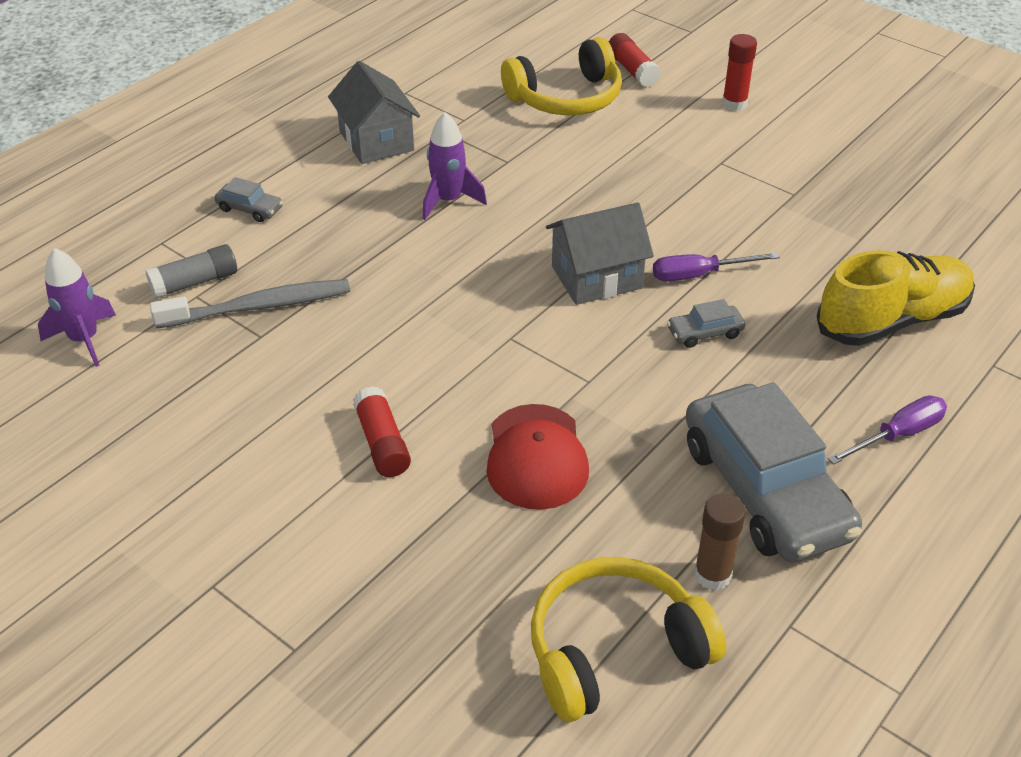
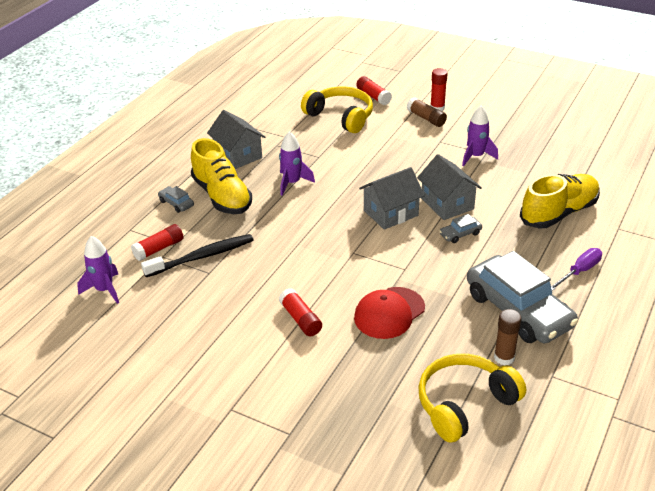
camera: 10 degrees left, 5 degrees down
(195, 282) = (159, 249): grey glue stick -> red glue stick
(250, 209) = (176, 203): grey car -> grey car turned 150 degrees counterclockwise
(259, 306) = (202, 257): grey toothbrush -> black toothbrush
(327, 207) = (222, 196): none -> yellow shoe
(536, 457) = (389, 313): red cap -> red cap turned 60 degrees clockwise
(566, 98) = (340, 117): yellow headphones -> yellow headphones turned 105 degrees counterclockwise
(699, 275) = (447, 204): purple screwdriver -> grey house
(710, 119) = (426, 118): none -> brown glue stick
(775, 197) = (476, 156): none -> purple rocket

